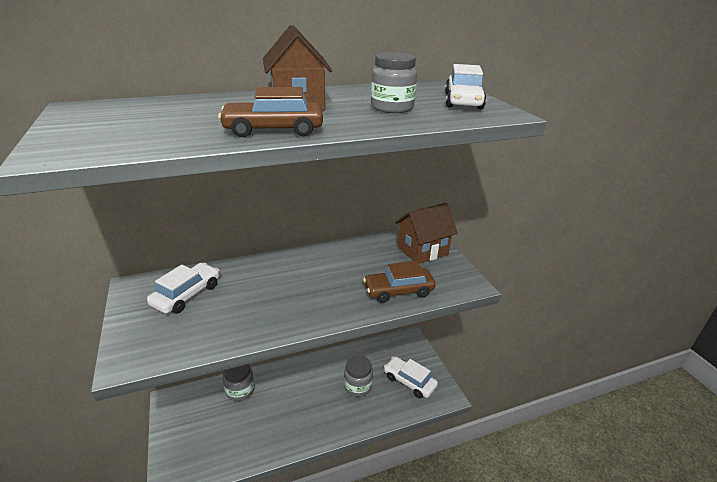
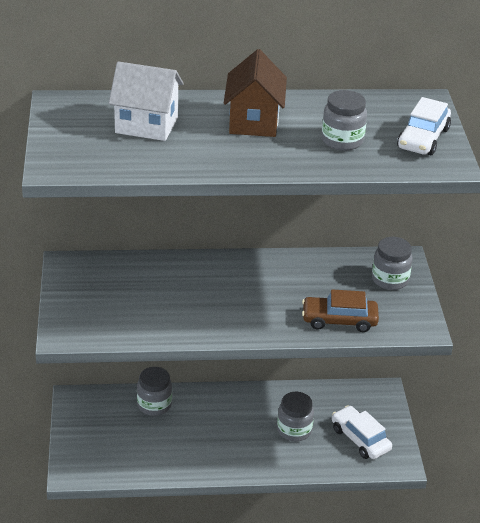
camera: 15 degrees right, 5 degrees up
(181, 114) = (146, 125): none -> white house
(187, 295) = (119, 283): white car -> none
(273, 130) = (221, 160): brown car -> none
(422, 250) = (390, 280): brown house -> grey jar

